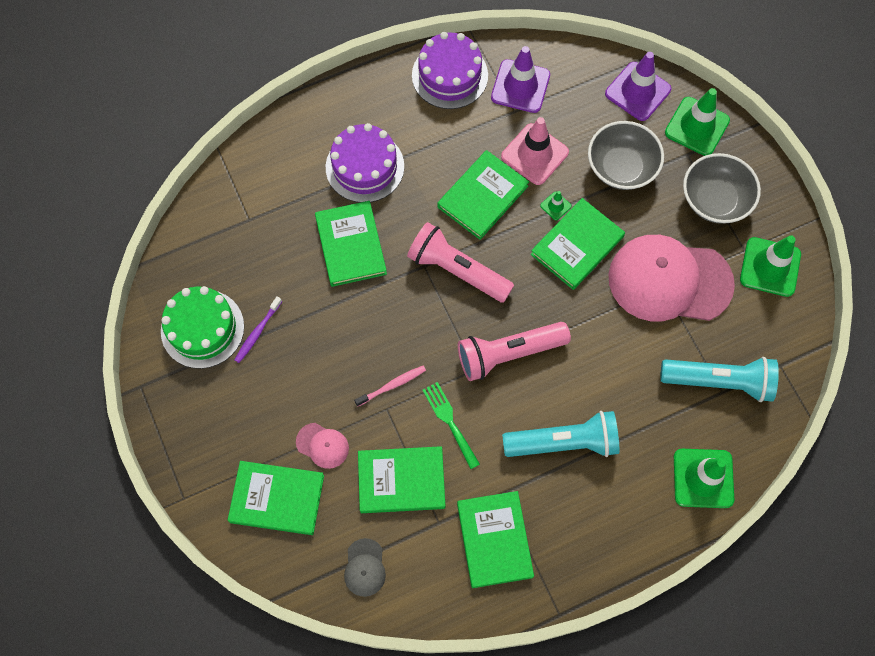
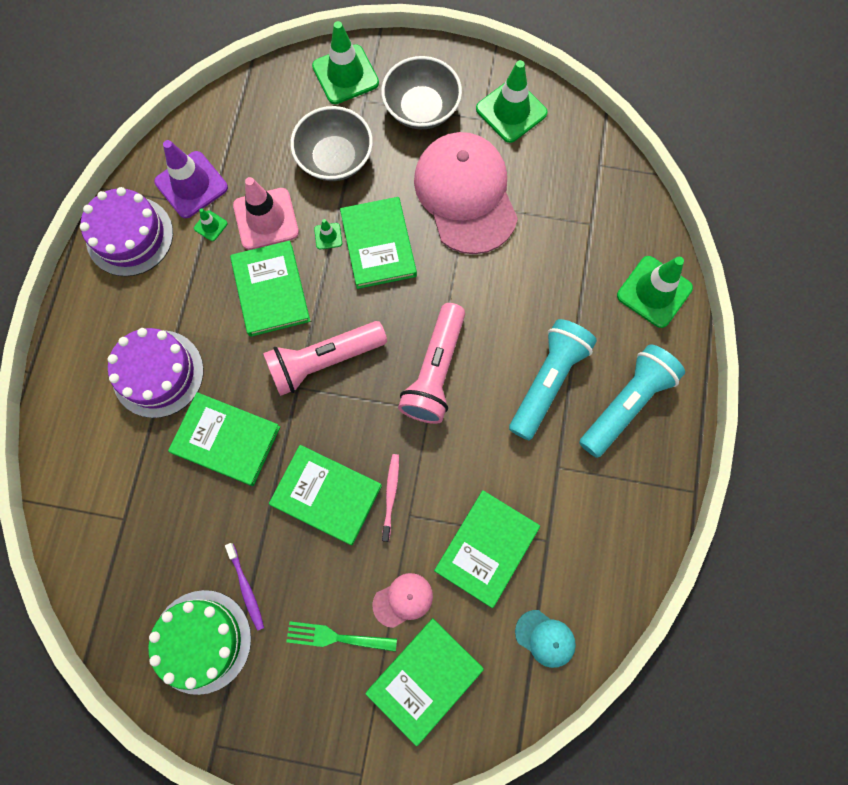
camera: 55 degrees left, 5 degrees up
(364, 567) = (545, 638): grey cap -> turquoise cap
(449, 421) = (461, 467): green fork -> green fork (336, 637)
(494, 540) = (595, 502): green book -> green book (326, 495)
(499, 121) = (210, 226): none -> green traffic cone
(637, 91) = (276, 96): purple traffic cone -> none
(669, 280) = (465, 194): pink cap -> pink cap turned 120 degrees clockwise
(719, 381) = (581, 220): turquoise flashlight -> turquoise flashlight (626, 404)

